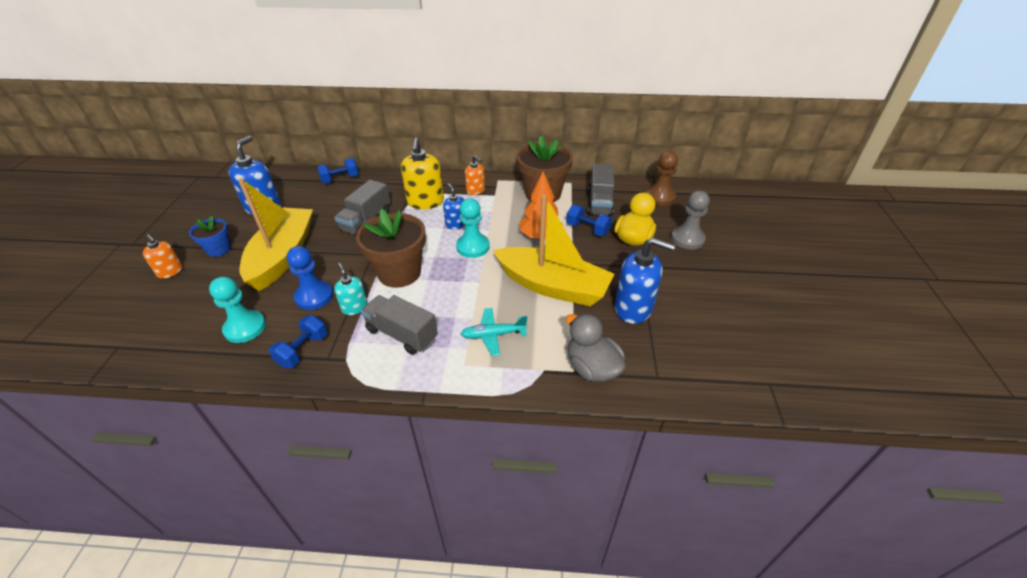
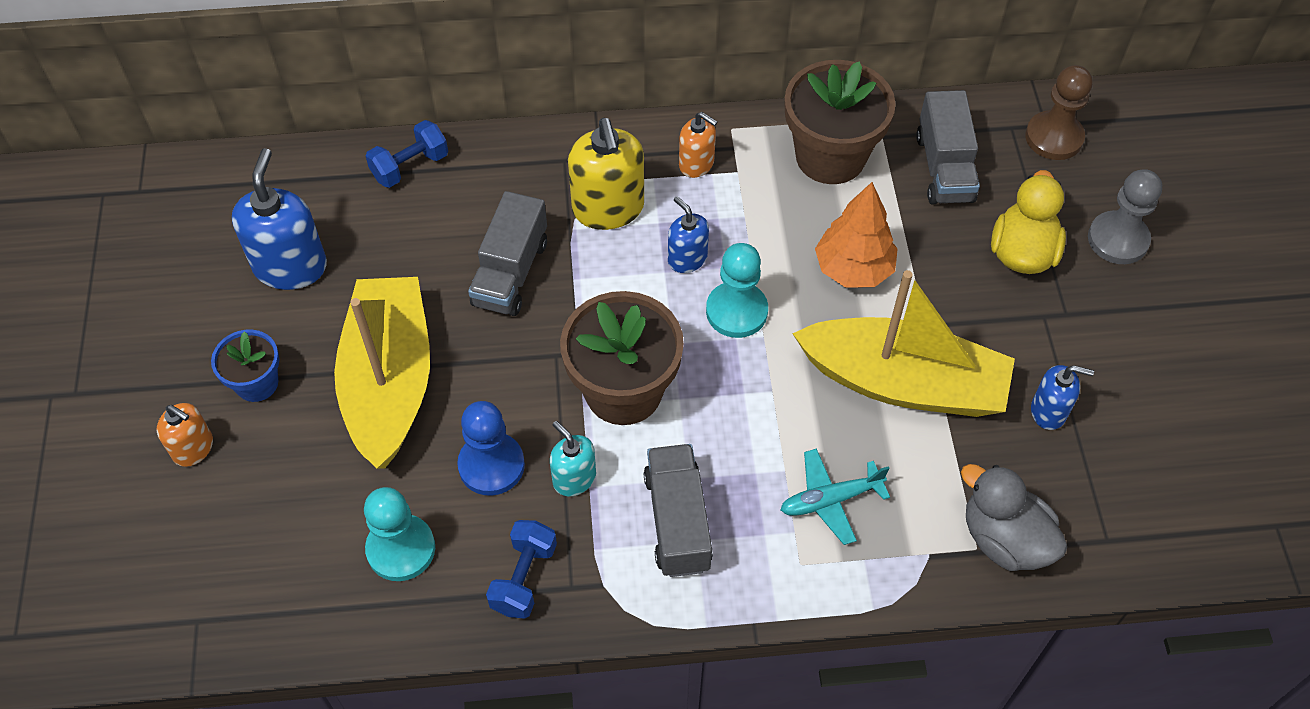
camera: 10 degrees left, 15 degrees up
(402, 334) = (677, 521): grey truck -> grey truck turned 60 degrees clockwise
(587, 229) = (935, 239): blue dumbbell -> none
(633, 308) = (1048, 411): blue soap dispenser -> blue soap dispenser, size x0.57

